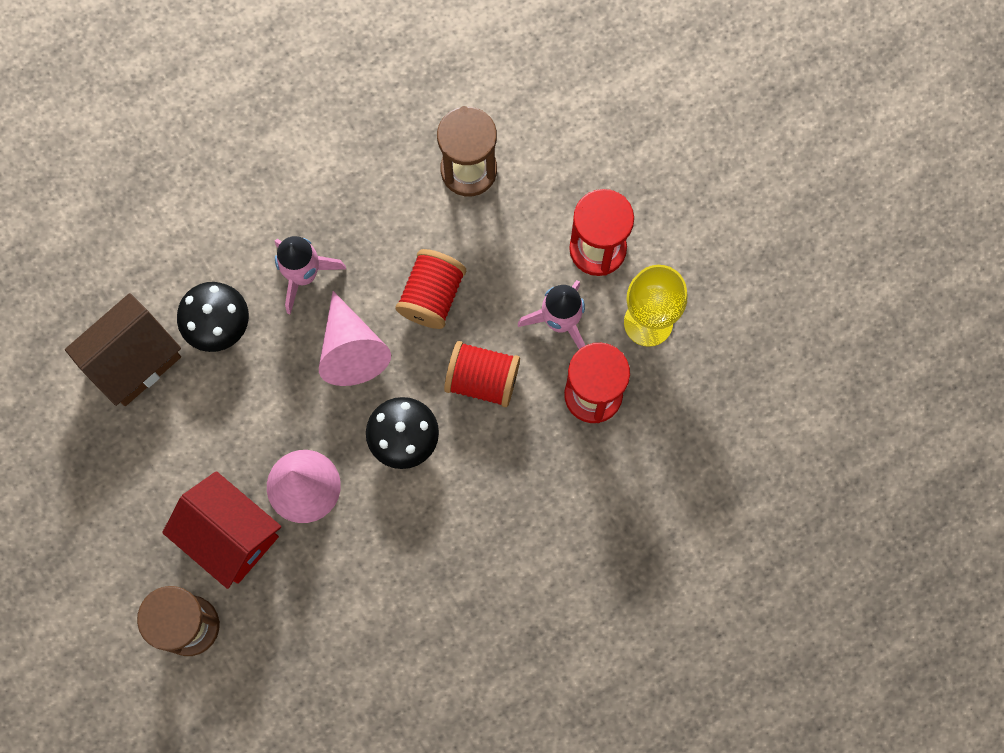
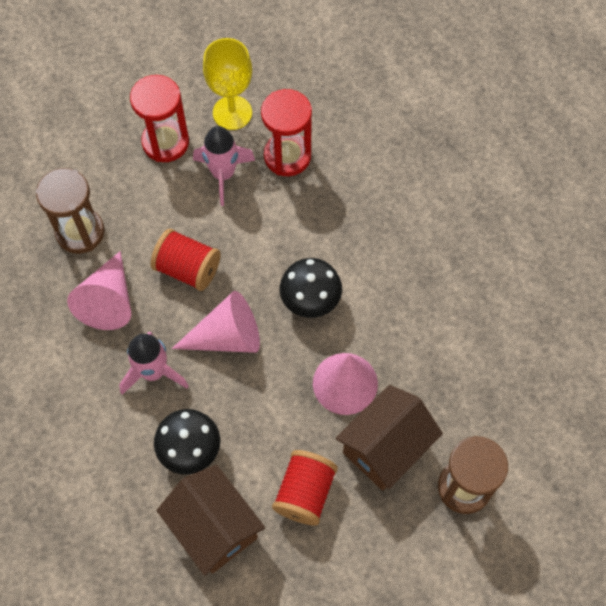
camera: 85 degrees left, 10 degrees down
(230, 536) = (385, 448): red house -> brown house
(385, 214) = (108, 301): none -> pink cone
(482, 379) = (265, 235): red spool -> red spool (305, 492)

